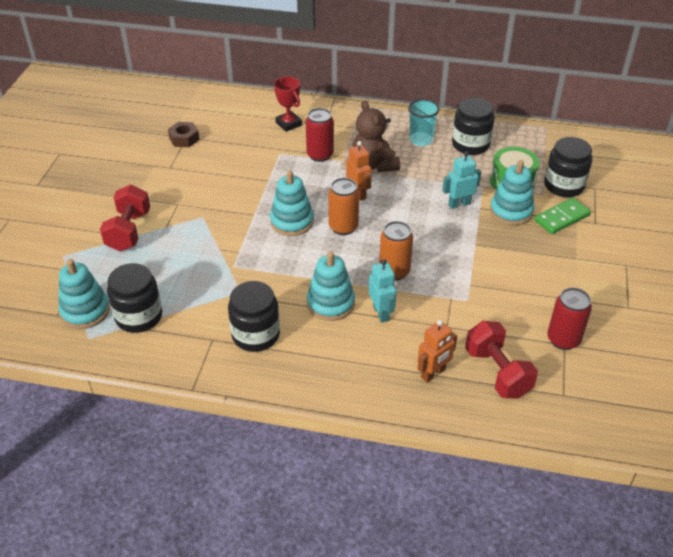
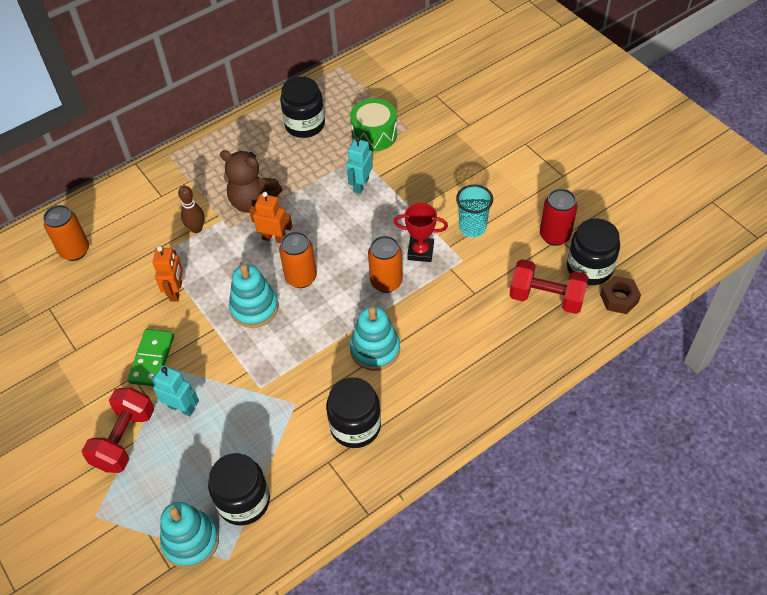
camera: 45 degrees left, 10 degrees up
(129, 231) = (124, 439): red dumbbell -> red dumbbell turned 60 degrees clockwise
(184, 139) = (49, 311): brown nut -> brown nut (619, 298)
(239, 119) = (75, 251): none -> orange can
(288, 124) = (128, 220): red trophy -> red trophy (420, 251)
(320, 155) = (196, 228): red can -> brown bowling pin
(381, 313) = (419, 323): turquoise robot -> turquoise robot (181, 408)
(421, 140) = (261, 150): turquoise cup -> turquoise cup (472, 228)
(433, 373) = (510, 337): orange robot -> orange robot (176, 291)
(511, 211) = (404, 161): turquoise stacking toy -> none
(561, 218) = (443, 138): green domino -> green domino (152, 359)
(564, 186) = (413, 109): black jar -> black jar (589, 268)

